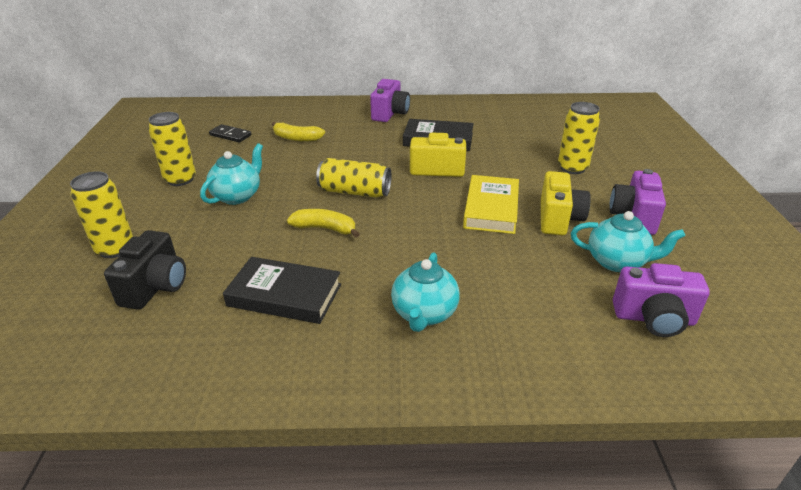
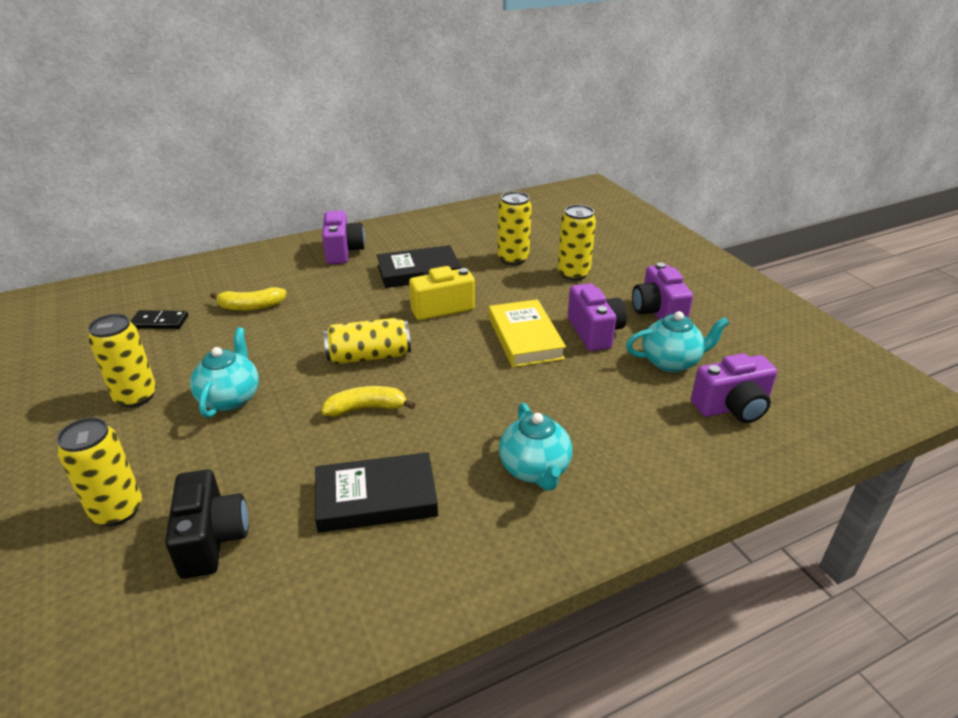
camera: 25 degrees left, 0 degrees up
(525, 145) = (513, 259): none -> yellow can
(558, 219) = (594, 332): yellow camera -> purple camera

